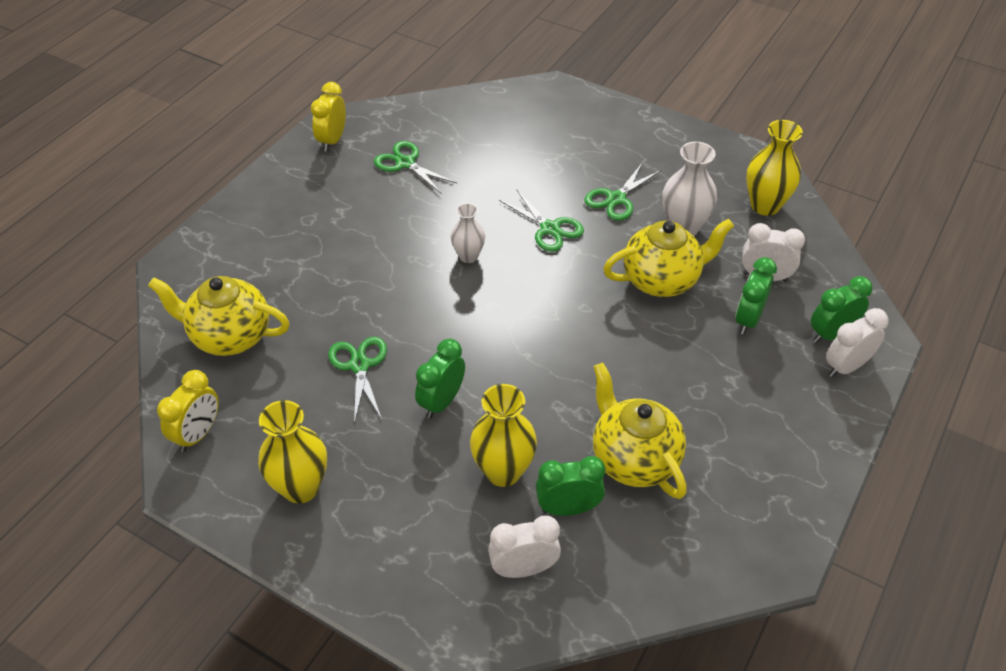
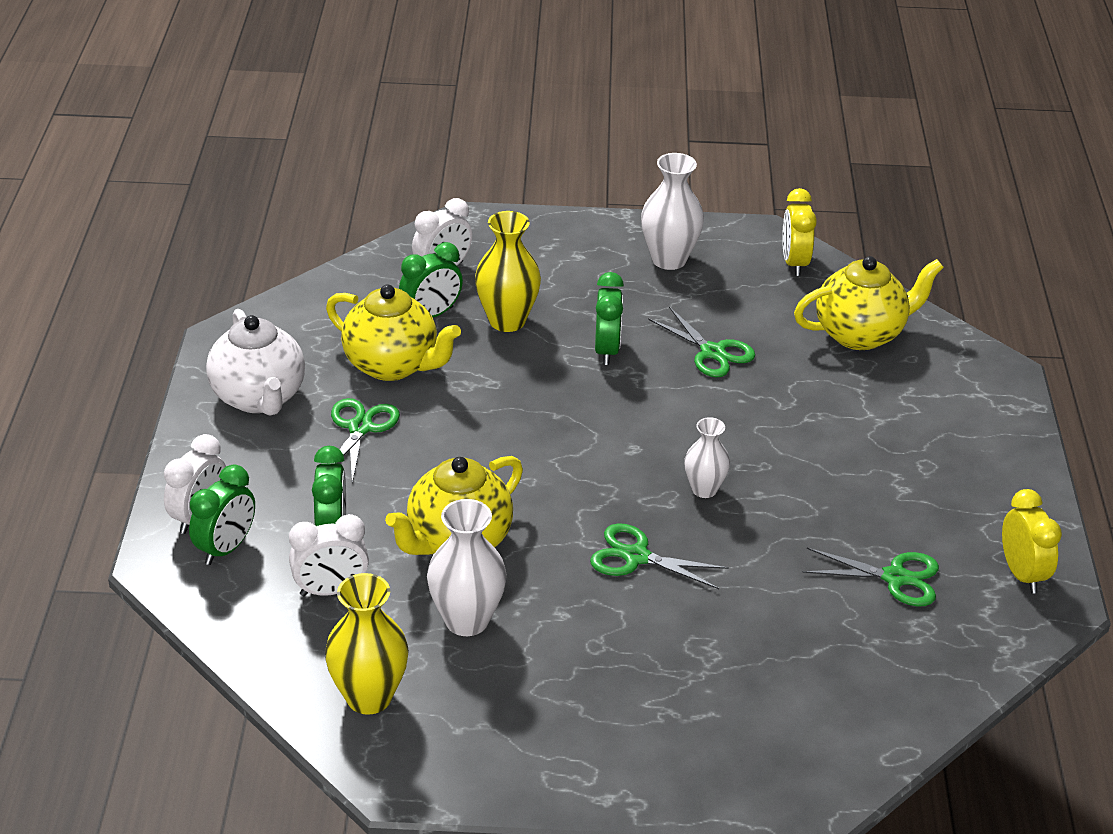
camera: 150 degrees right, 10 degrees down
(301, 487) = (669, 260): yellow vase -> white vase
(616, 199) = (581, 630): green scissors -> green scissors (360, 428)
(767, 468) = (259, 398): none -> white teapot

